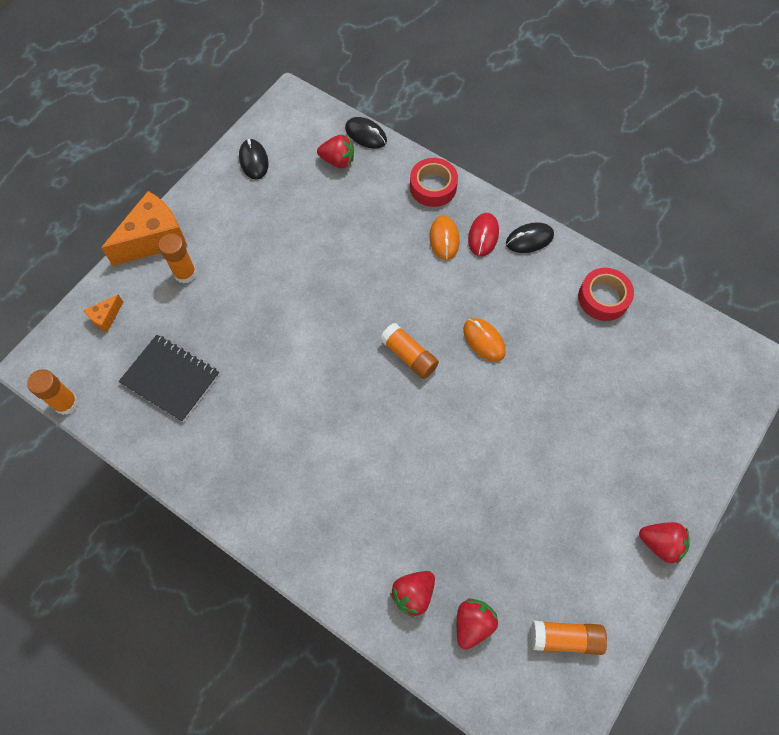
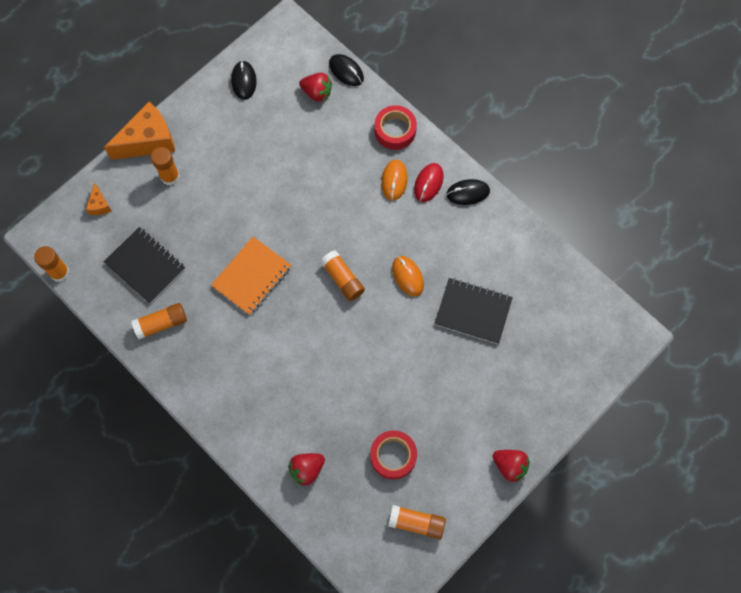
camera: 10 degrees right, 5 degrees up
(106, 317) = (99, 205): orange cheese -> orange cheese turned 60 degrees counterclockwise
(200, 443) = (161, 323): none -> orange glue stick
(301, 370) = (252, 276): none -> orange notebook
(473, 623) = (348, 499): red strawberry -> none
(568, 368) = (473, 311): none -> black notebook
(603, 298) = (518, 256): red tape -> red tape (393, 456)

